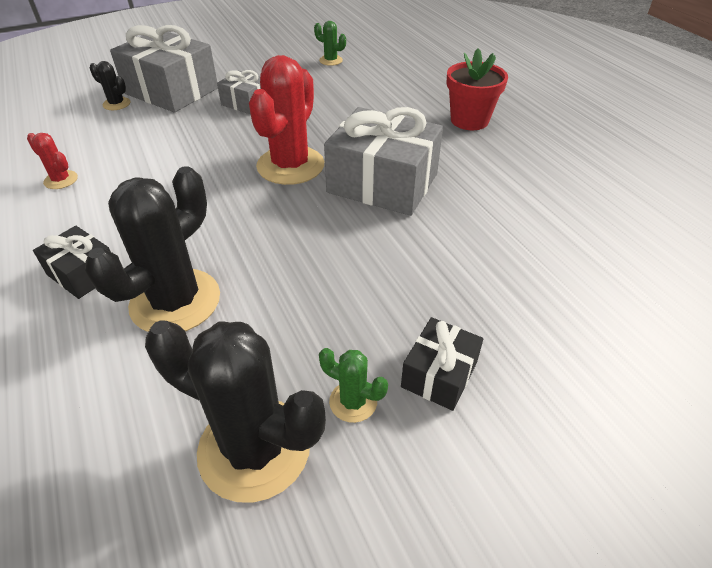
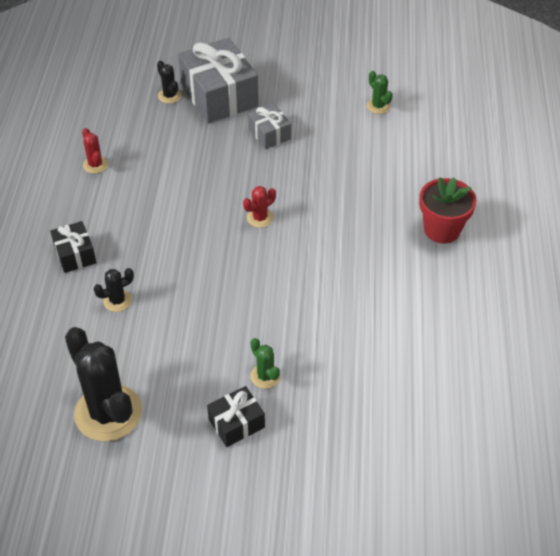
camera: 30 degrees right, 5 degrees up
(175, 301) = (117, 301): black cactus -> black cactus, size x0.46
(290, 166) = (260, 218): red cactus -> red cactus, size x0.46
(353, 402) = (176, 414): green cactus -> green cactus (265, 376)
(382, 183) = (316, 265): grey gift -> none

